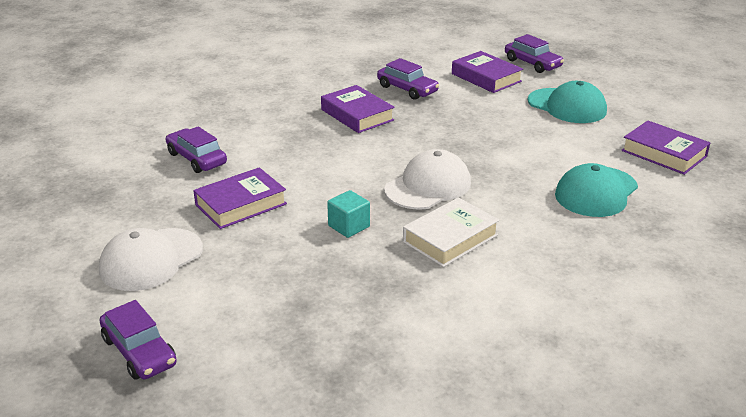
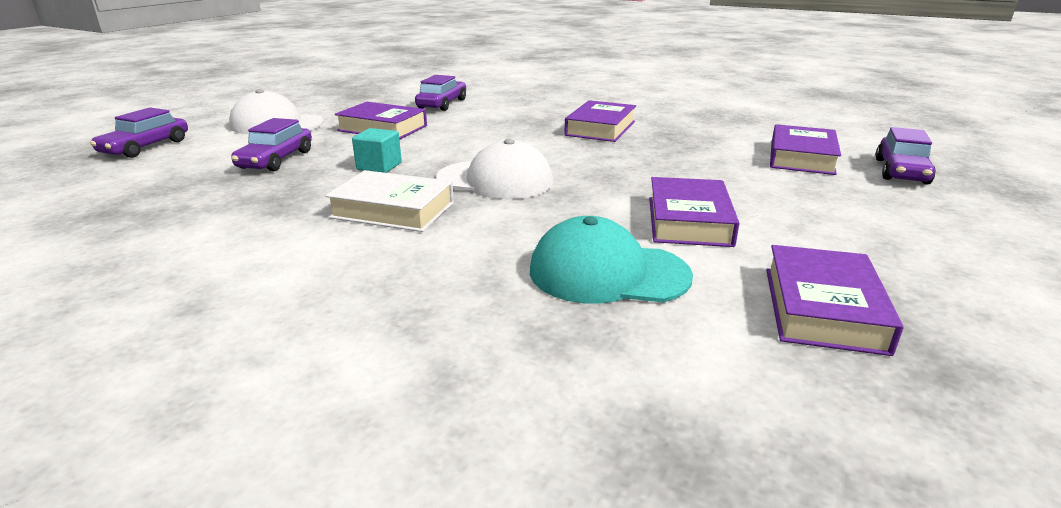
camera: 60 degrees right, 5 degrees down
(407, 89) = (693, 134): purple car -> purple car (276, 160)
(549, 147) = (688, 221): none -> purple book
(567, 106) = (827, 211): turquoise cap -> none

